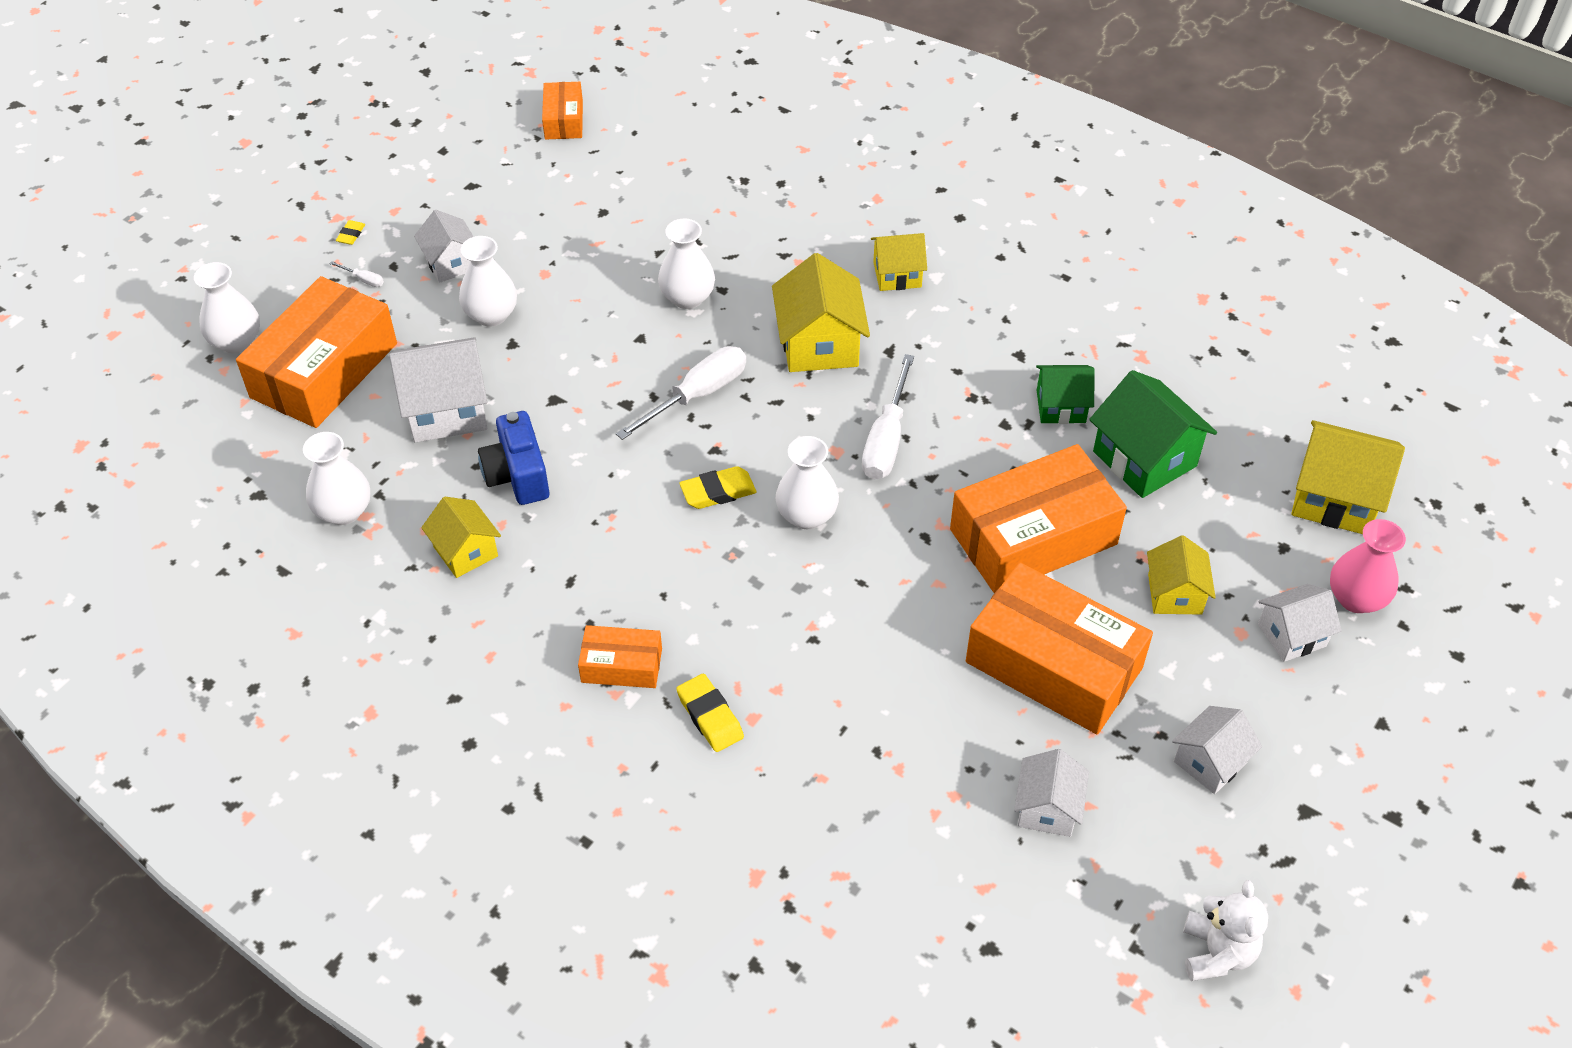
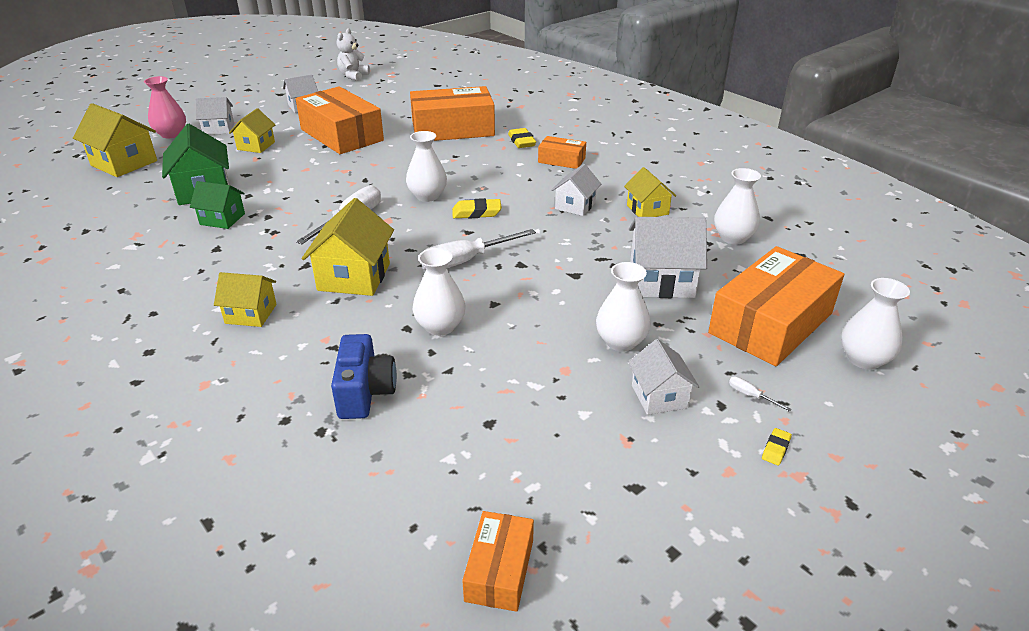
camera: 165 degrees left, 15 degrees down
(517, 475) = (609, 238): blue camera -> blue camera (365, 392)
(1033, 536) = (305, 172): orange box -> orange box (453, 129)
(1047, 808) = (385, 105): white house -> white house (575, 206)

